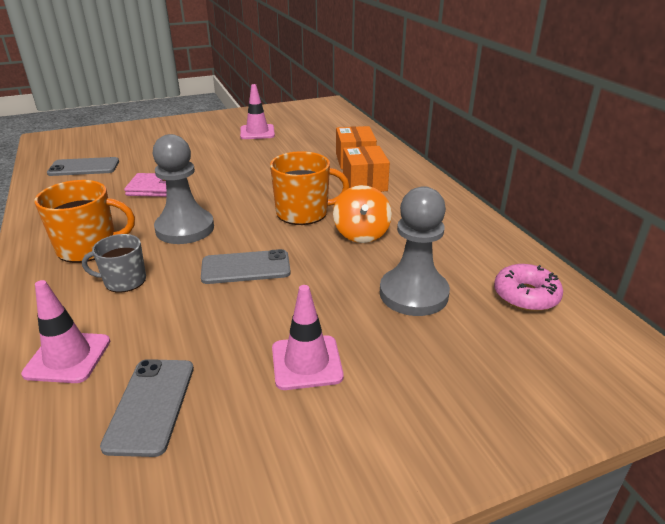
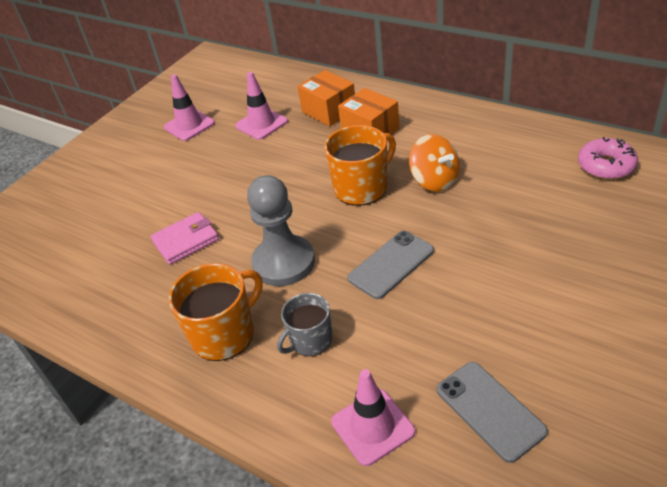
camera: 30 degrees left, 10 degrees up
(84, 167) = (66, 262): grey phone -> none
(306, 362) = (542, 307): pink traffic cone -> pink traffic cone (261, 124)
(413, 294) = (538, 209): grey pawn -> none

